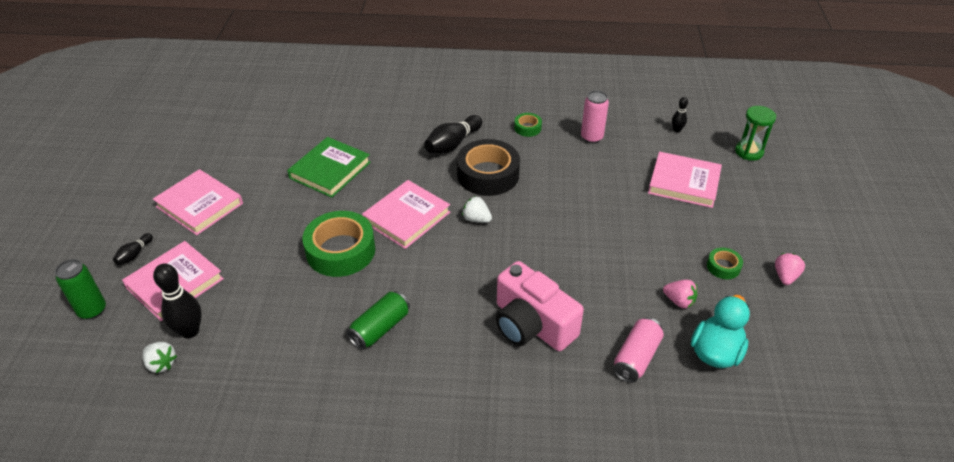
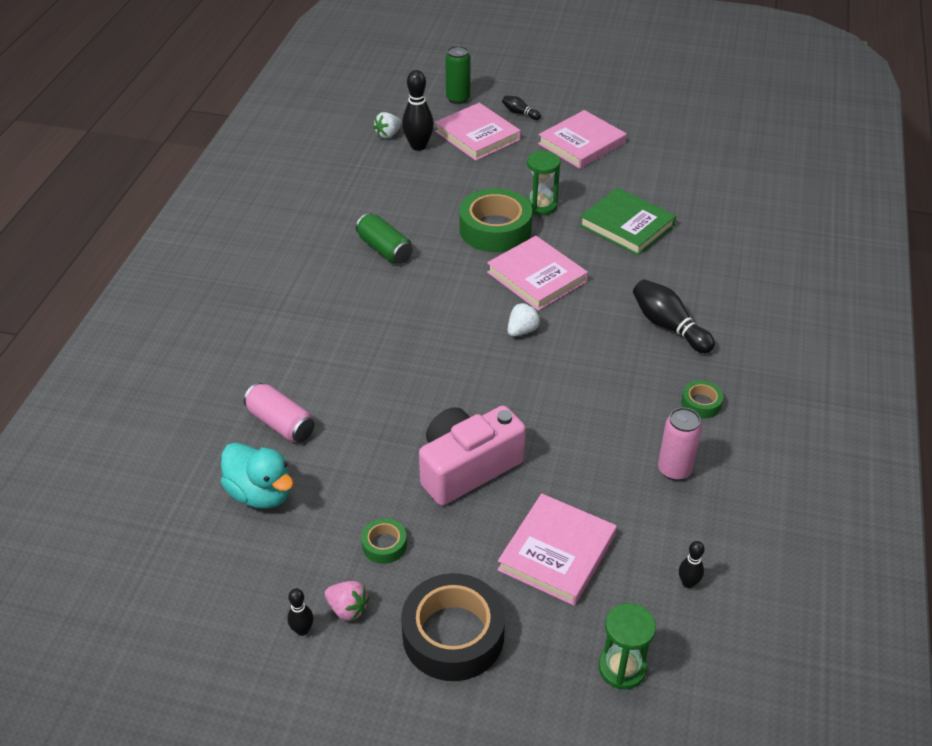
camera: 100 degrees right, 0 degrees up
(302, 224) = (541, 206): none -> green hourglass
(488, 174) = (602, 350): black tape -> black tape (453, 635)
(532, 324) = (353, 351): pink camera -> pink camera (467, 467)
(679, 301) = (343, 482): pink strawberry -> none
(816, 297) = (302, 630): none -> black bowling pin

